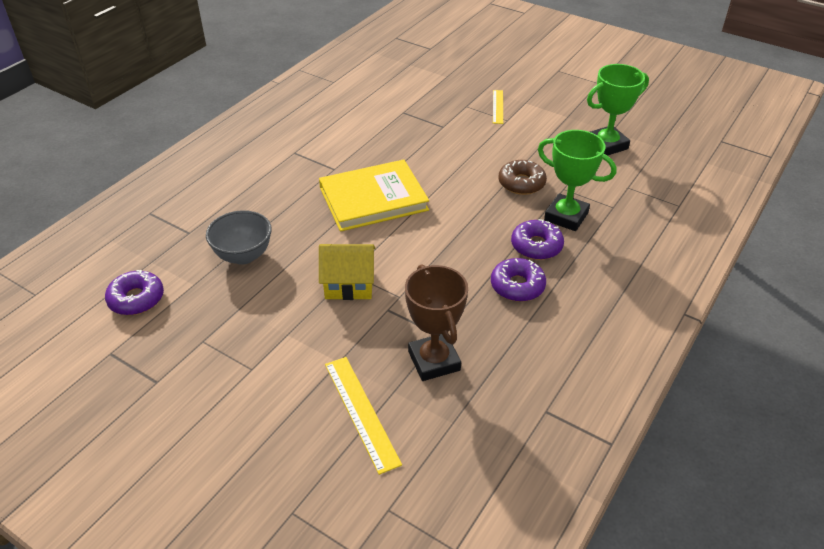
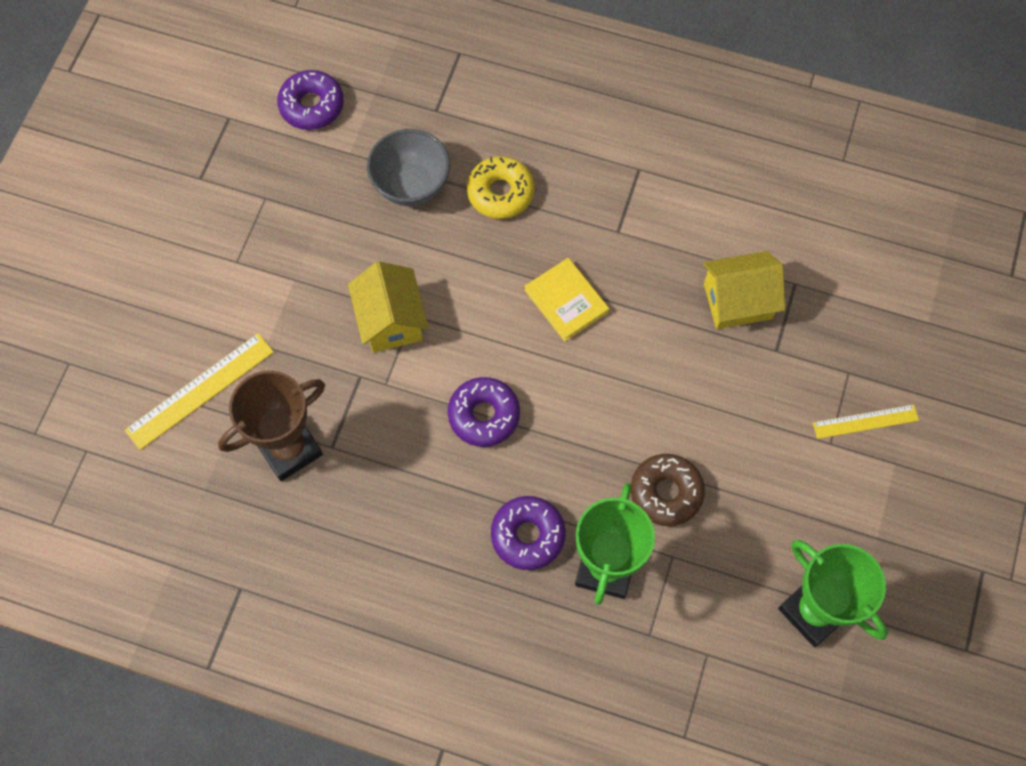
camera: 75 degrees right, 25 degrees up
(276, 213) = (500, 193): none -> yellow donut
(373, 199) = (566, 301): yellow book -> yellow book, size x0.53
(405, 133) = (737, 301): none -> yellow house
(517, 286) = (440, 523): purple donut -> purple donut (484, 415)

